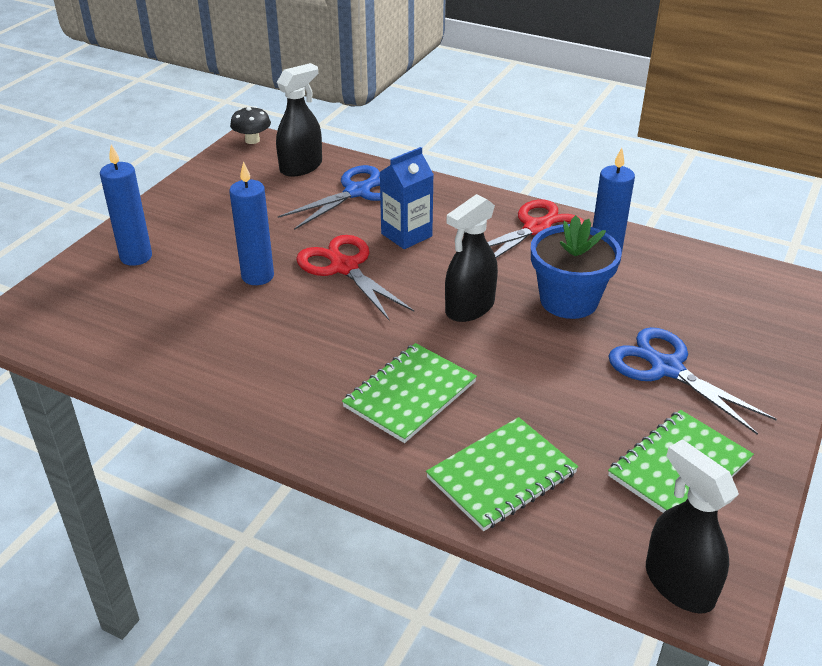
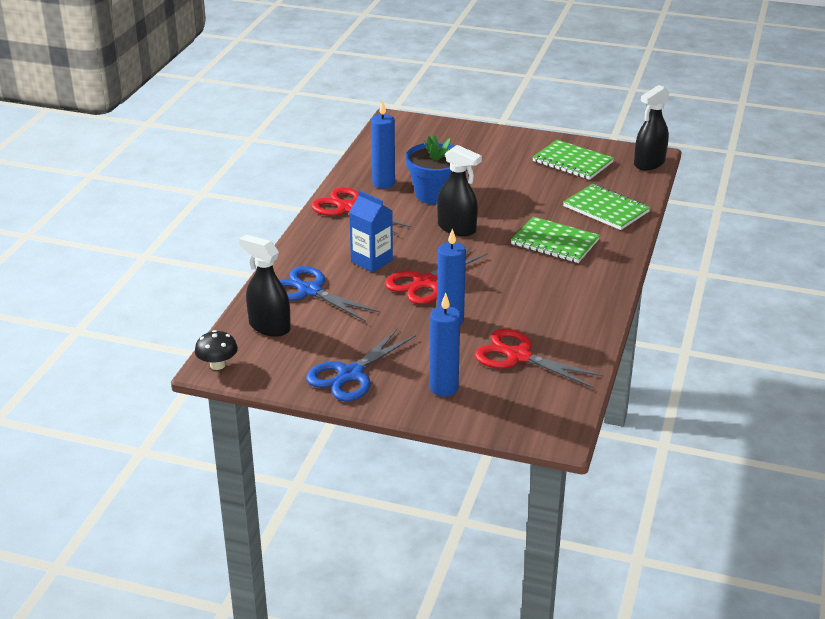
camera: 100 degrees left, 5 degrees down
(158, 316) = (518, 356): none -> red scissors
(666, 368) = (491, 164): blue scissors -> blue scissors (351, 374)

